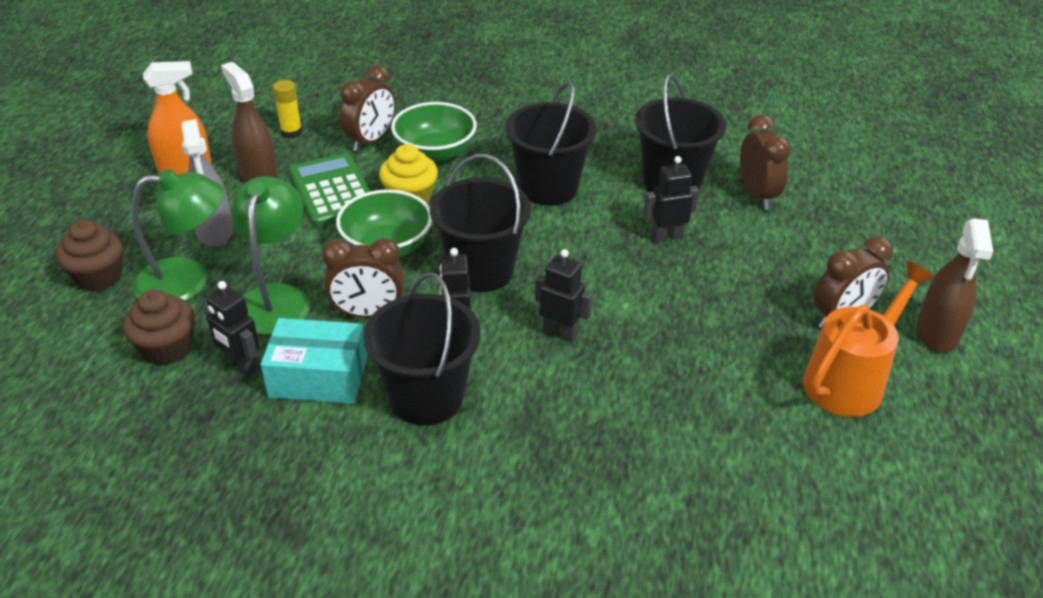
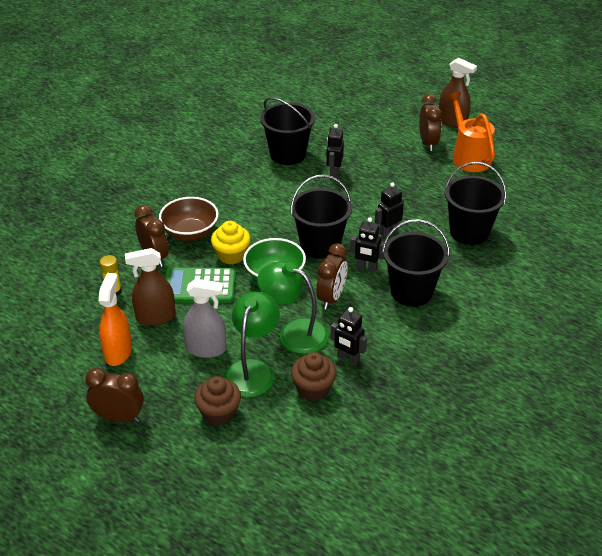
camera: 65 degrees left, 0 degrees up
(241, 366) = (348, 359): black robot -> black robot turned 60 degrees clockwise
(318, 376) = (374, 329): turquoise box -> none
(435, 153) = (190, 233): green bowl -> brown bowl
(548, 187) = (260, 199): black bucket -> black bucket (469, 232)
(757, 195) = (319, 131): brown clock -> brown clock (119, 417)

